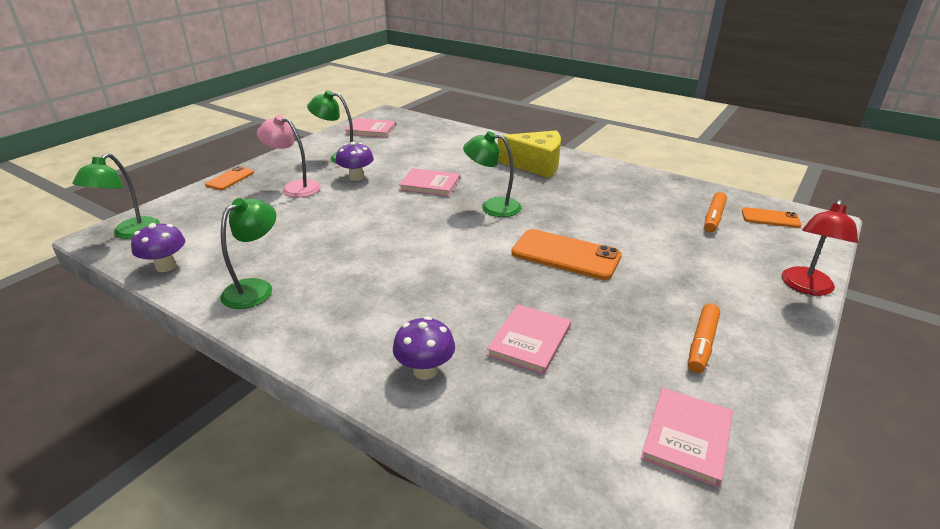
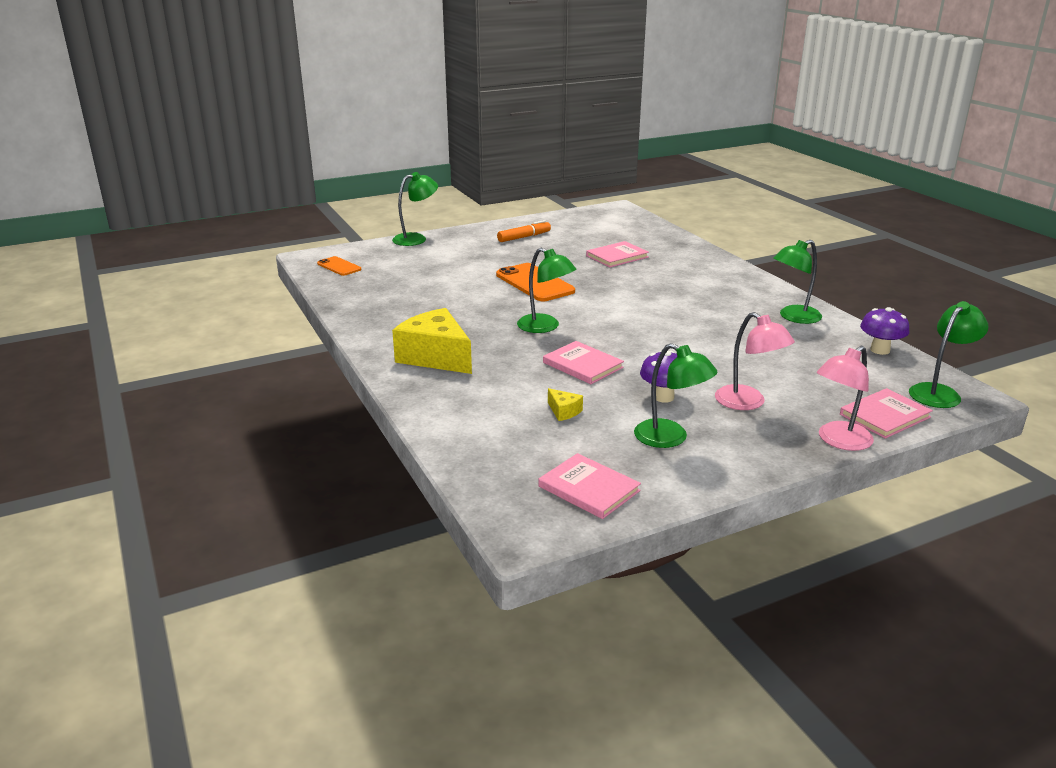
camera: 150 degrees left, 5 degrees down
(230, 179) = (838, 441): orange phone -> pink lamp
(414, 155) = (564, 411): none -> yellow cheese
(425, 370) = (688, 260): purple mushroom -> none
(687, 437) = (583, 222): pink book -> pink book (884, 416)
(713, 218) = (378, 276): orange marker -> none
(806, 287) = (416, 239): red lamp -> green lamp

